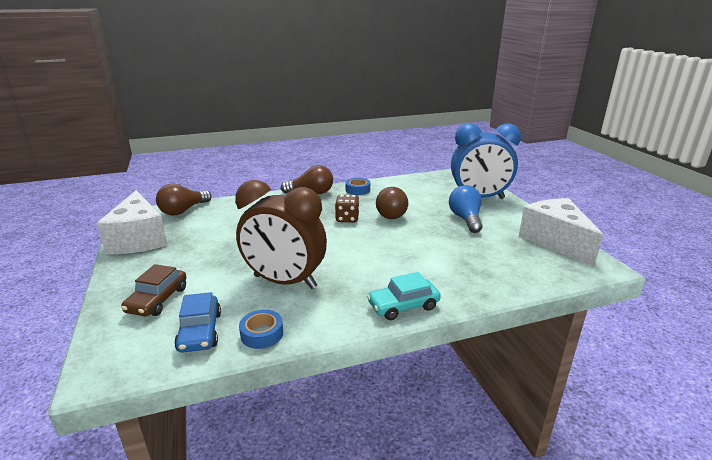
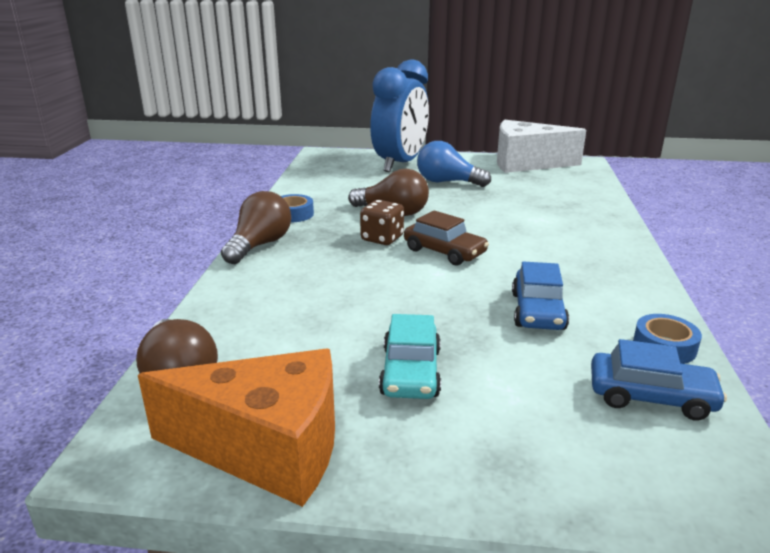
camera: 65 degrees left, 0 degrees up
(139, 239) = (267, 449): white cheese -> orange cheese
(157, 300) = (543, 434): brown car -> brown car (444, 251)
(284, 282) = (538, 311): brown clock -> blue car
(403, 306) = (622, 253): turquoise car -> turquoise car (411, 372)

